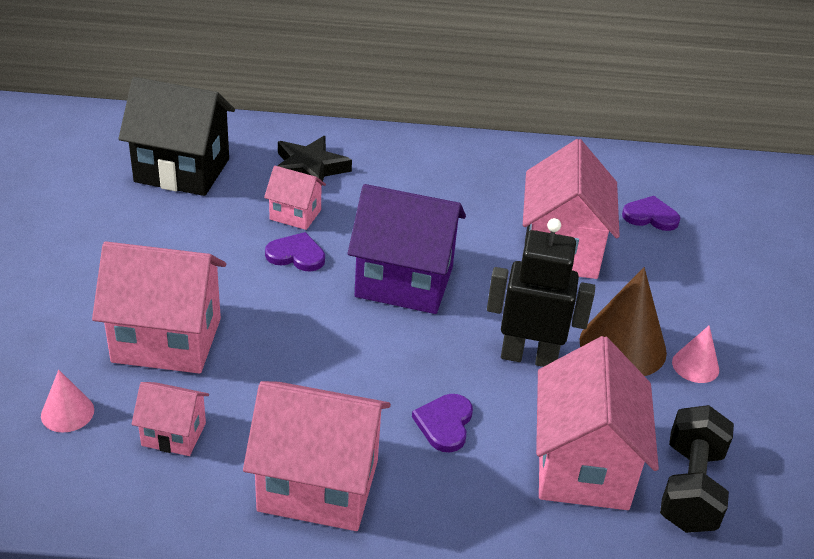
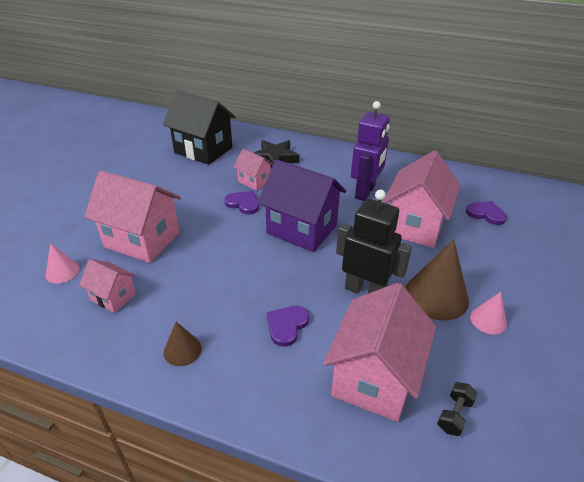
camera: 20 degrees right, 0 degrees up
(318, 485) = (182, 350): pink house -> brown cone
(472, 208) = (365, 192): none -> purple robot
(690, 488) = (454, 415): black dumbbell -> black dumbbell, size x0.51

